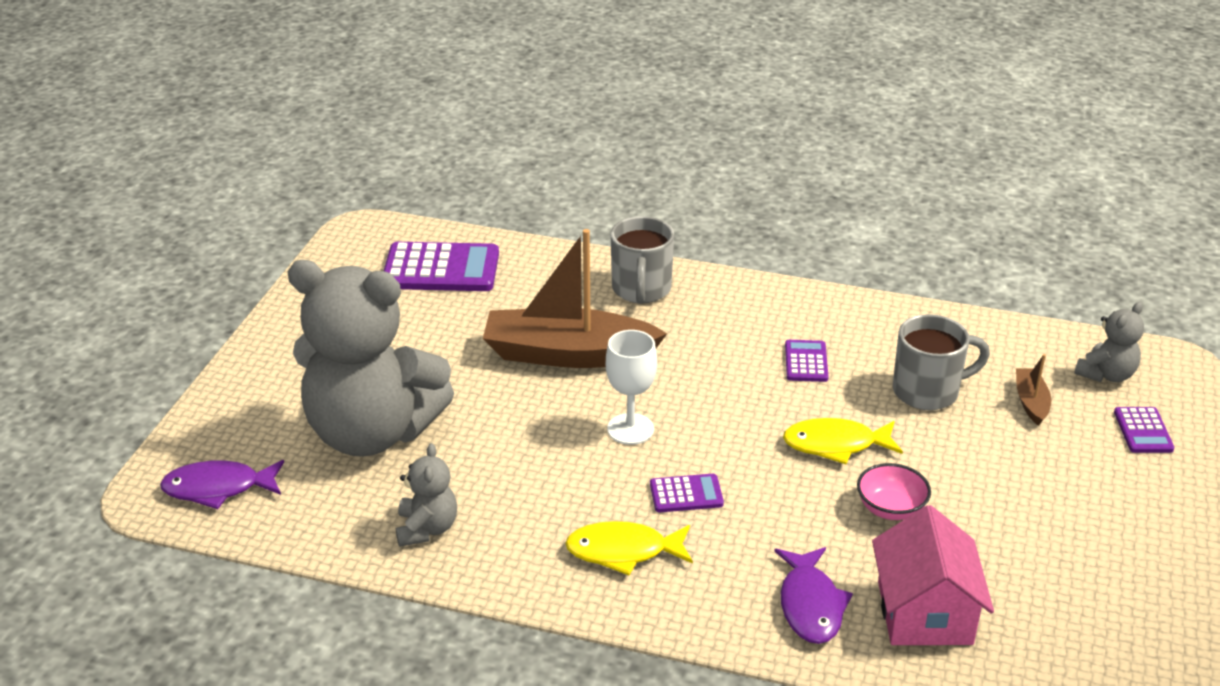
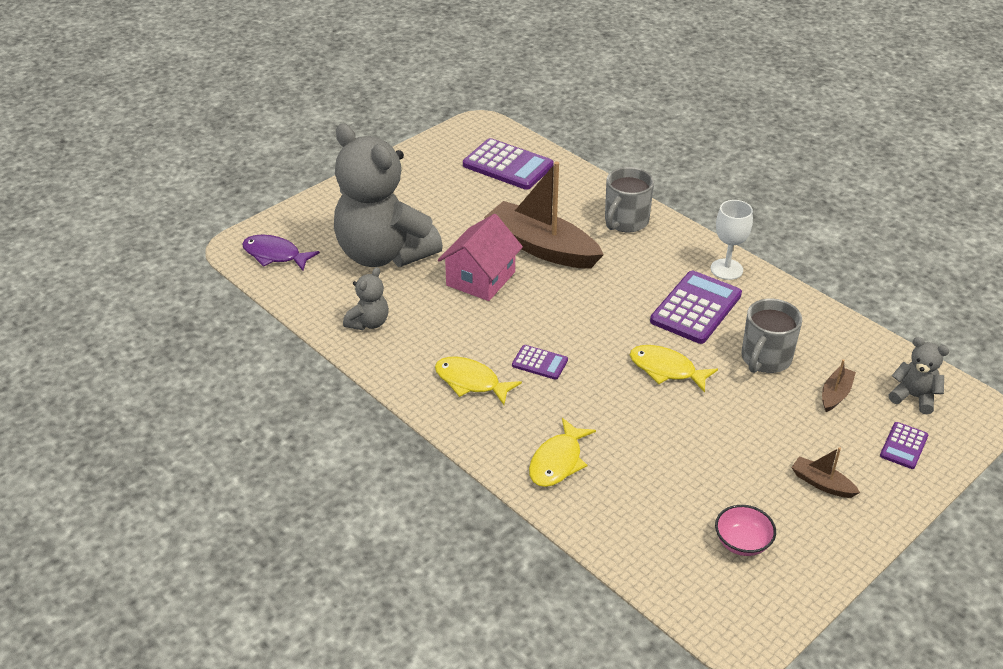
camera: 30 degrees right, 5 degrees up
(630, 429) = (540, 309): white goblet -> white goblet (726, 269)
(806, 362) = (696, 308): purple calculator -> purple calculator, size x1.94
(810, 605) = (558, 461): purple fish -> yellow fish
(890, 508) = (666, 424): pink bowl -> pink bowl (742, 543)
(924, 612) = (628, 497): pink house -> pink house (480, 279)
(928, 391) = (765, 359): grey mug -> grey mug turned 105 degrees clockwise
(1104, 506) = (822, 483): none -> brown boat
(1106, 374) = (914, 397): grey teddy bear -> grey teddy bear turned 135 degrees counterclockwise

